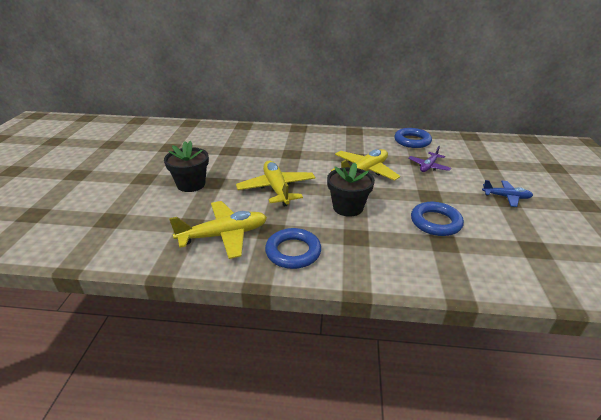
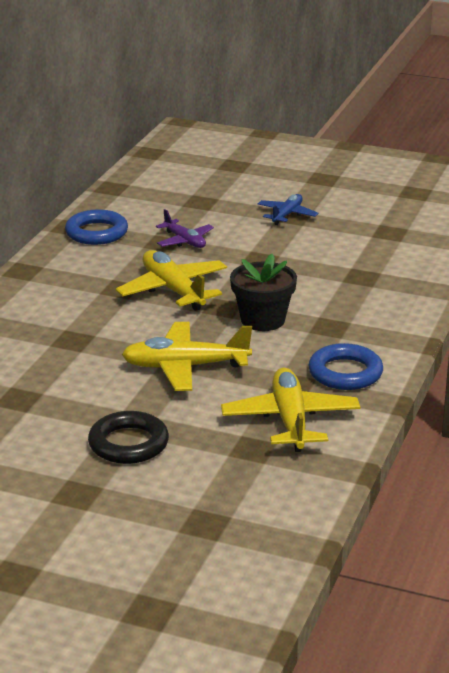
camera: 75 degrees left, 5 degrees down
(191, 184) = (128, 444): black flower pot -> black ring
(435, 222) = (321, 271): blue ring -> none

